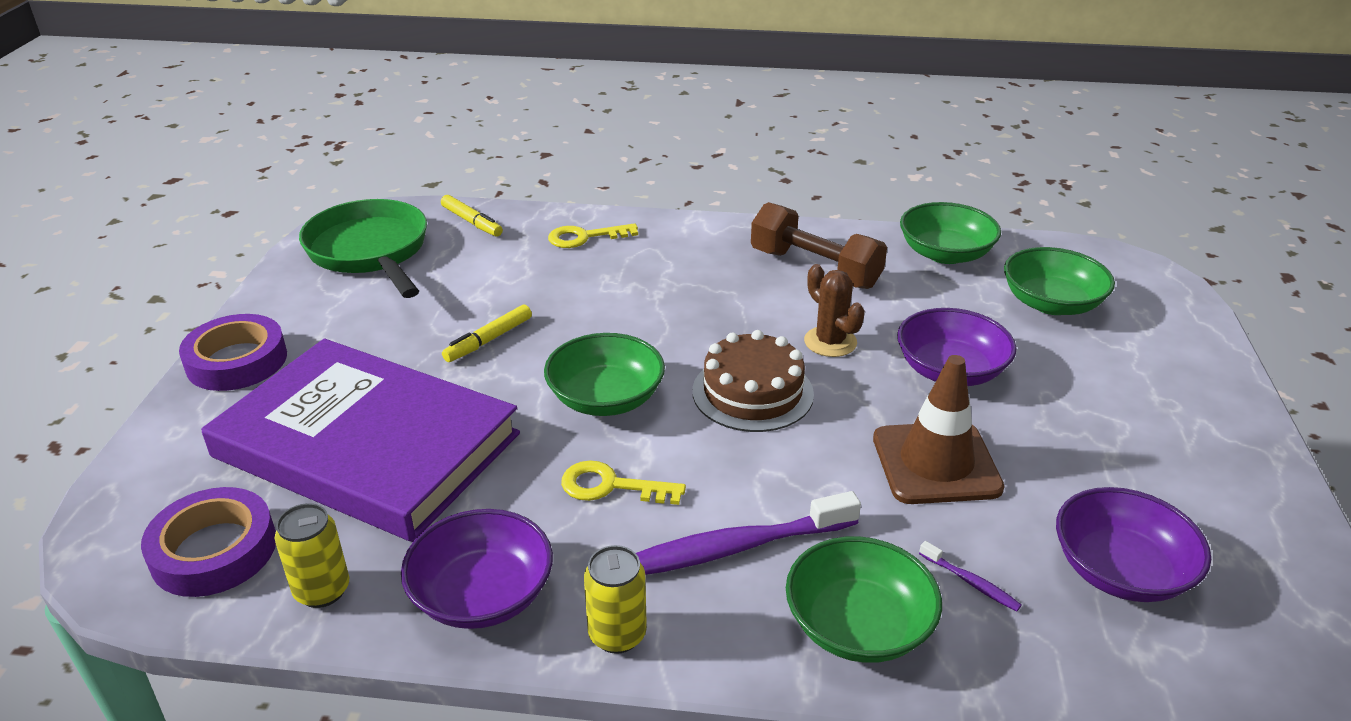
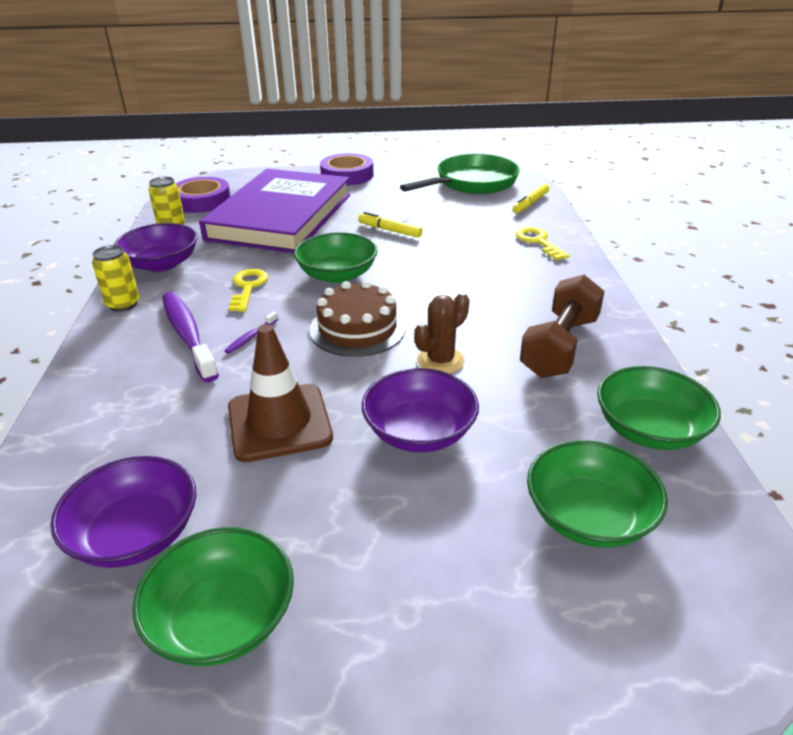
camera: 80 degrees right, 0 degrees up
(858, 626) = (108, 388): green bowl -> green bowl (222, 618)
(971, 582) = (138, 440): purple toothbrush -> purple toothbrush (251, 337)

